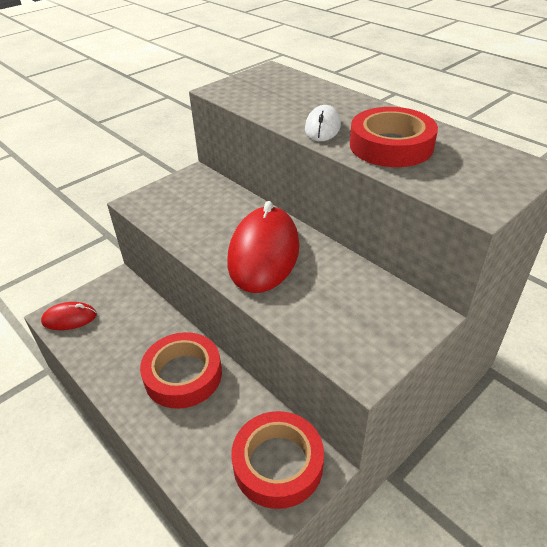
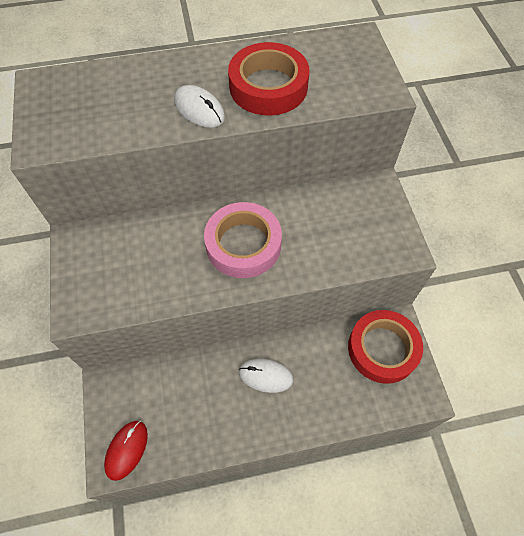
camera: 60 degrees left, 20 degrees up
(183, 375) = (265, 376): red tape -> white mouse
(264, 253) = (243, 244): red mouse -> pink tape

